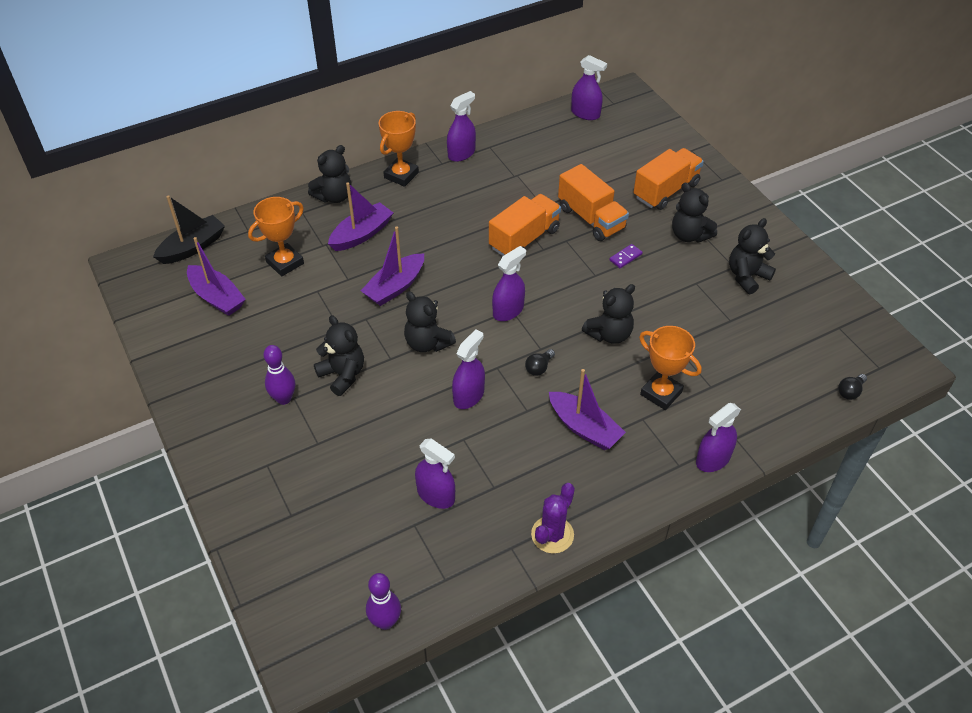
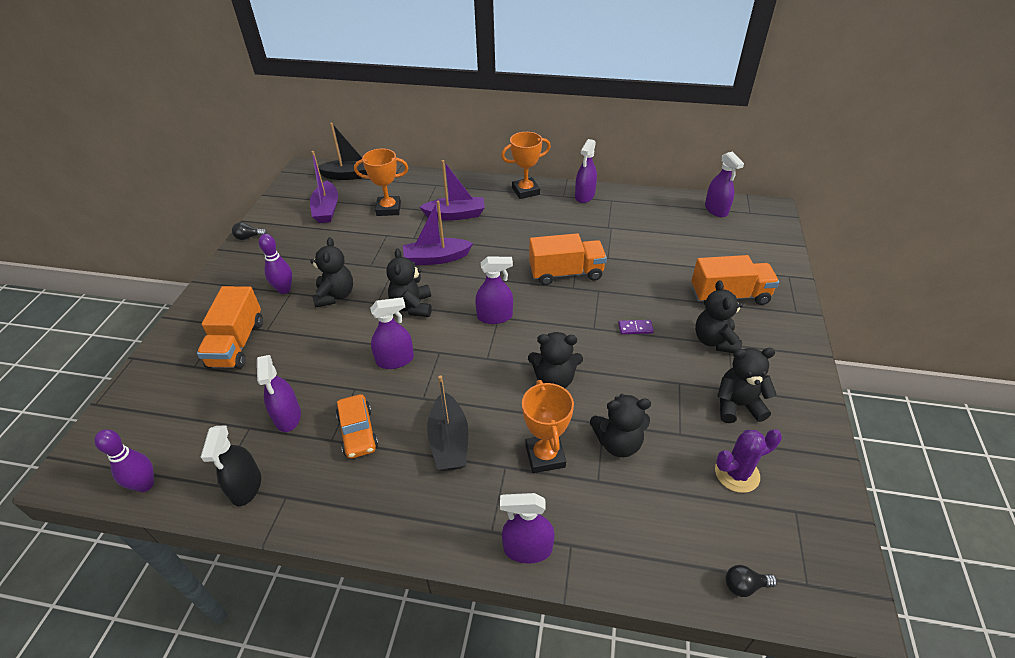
camera: 40 degrees right, 5 degrees down
(334, 196) = (466, 184): black teddy bear -> black teddy bear (618, 443)
(461, 153) = (584, 196): purple spray bottle -> purple spray bottle turned 120 degrees clockwise
(471, 563) = (246, 487): none -> black spray bottle
(508, 467) = (358, 432): none -> orange car
(539, 368) = (469, 371): black light bulb -> black light bulb (248, 237)
(552, 535) = (324, 510): purple cactus -> purple cactus (737, 473)
(584, 428) = (449, 441): purple boat -> black boat
(591, 218) = (637, 285): orange truck -> orange truck (237, 343)

